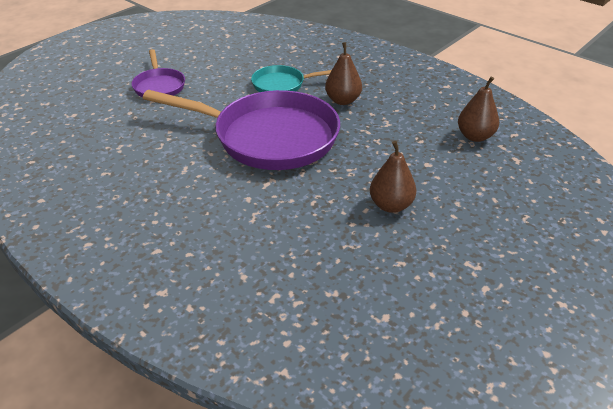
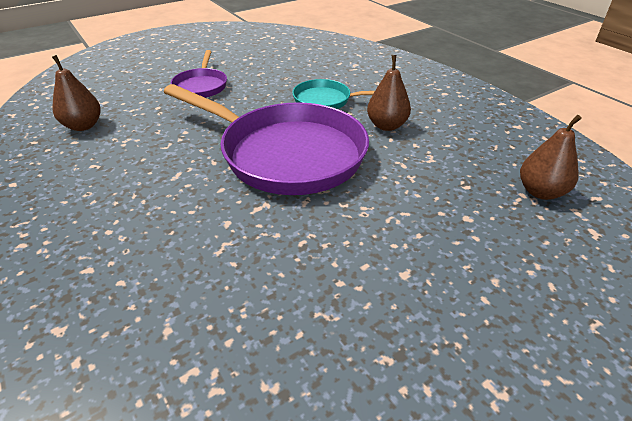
camera: 15 degrees right, 0 degrees up
(391, 205) = (400, 266): brown pear -> brown pear (83, 126)

